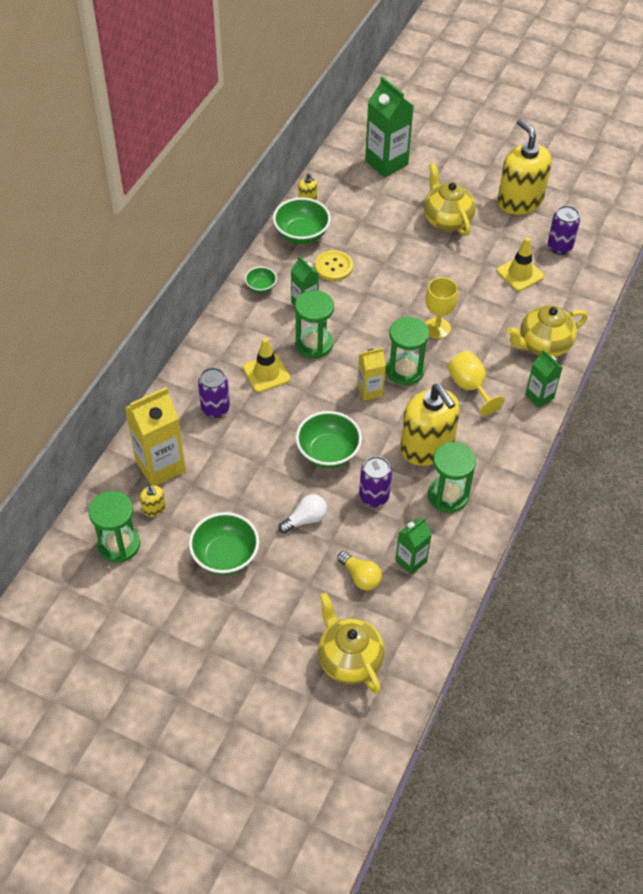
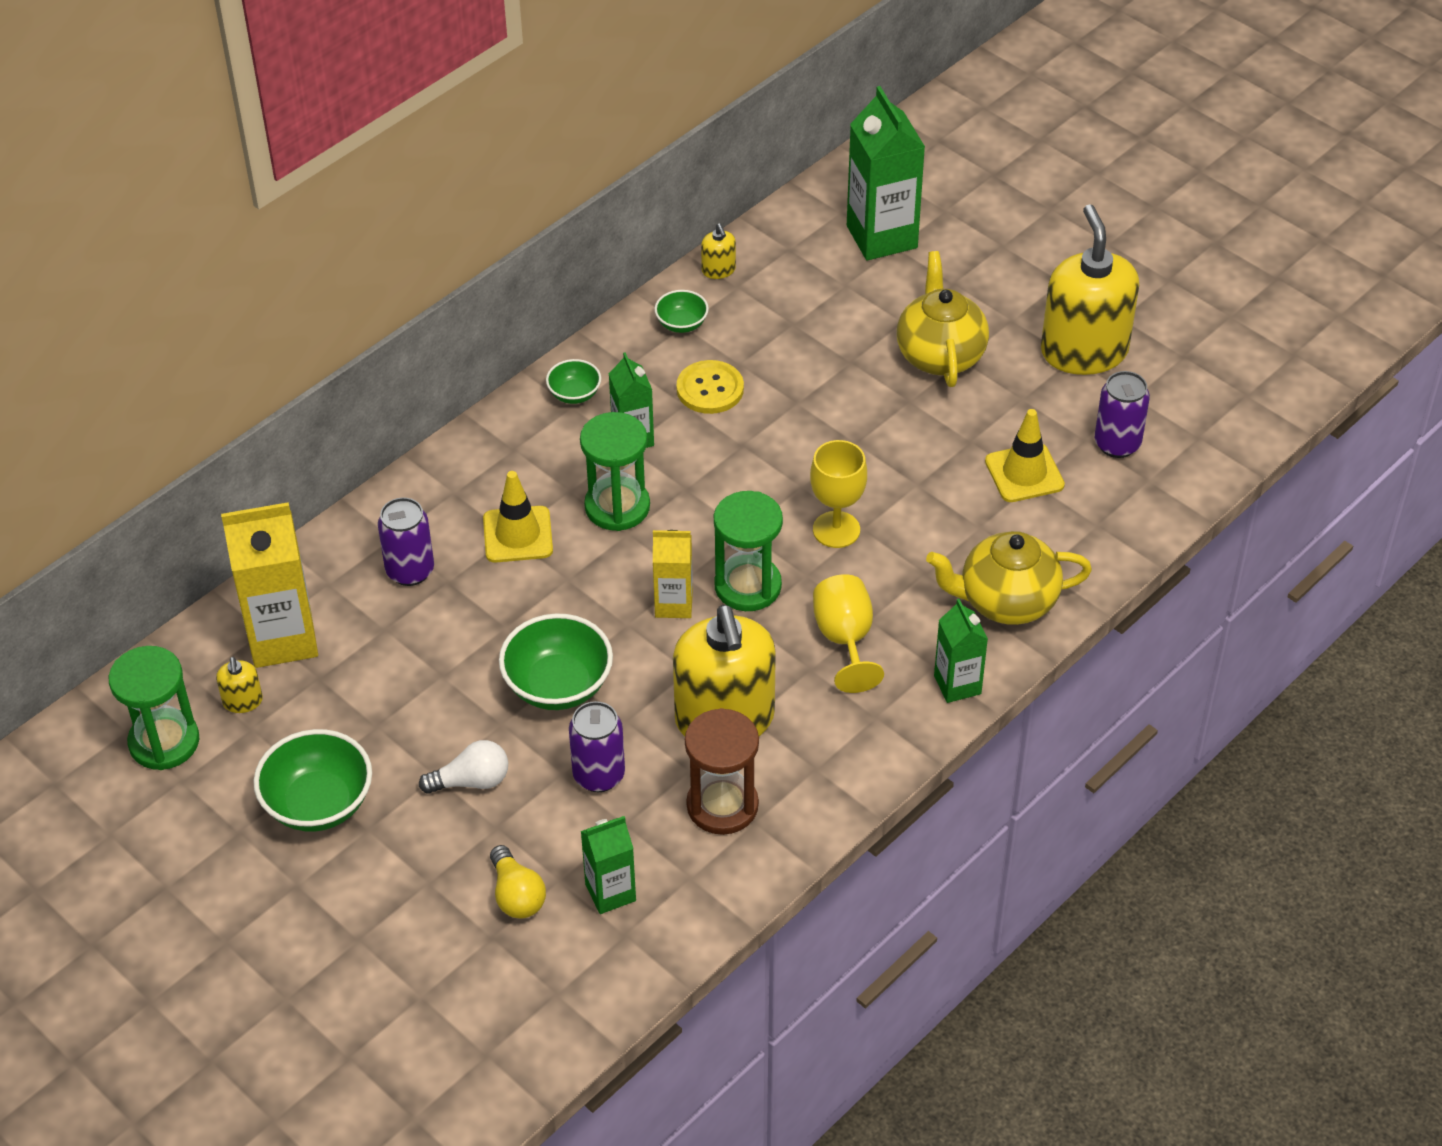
camera: 20 degrees right, 5 degrees down
(301, 234) = (681, 324): green bowl -> green bowl, size x0.54
(349, 659) = (436, 1018): yellow teapot -> none
(448, 495) = (722, 805): green hourglass -> brown hourglass

